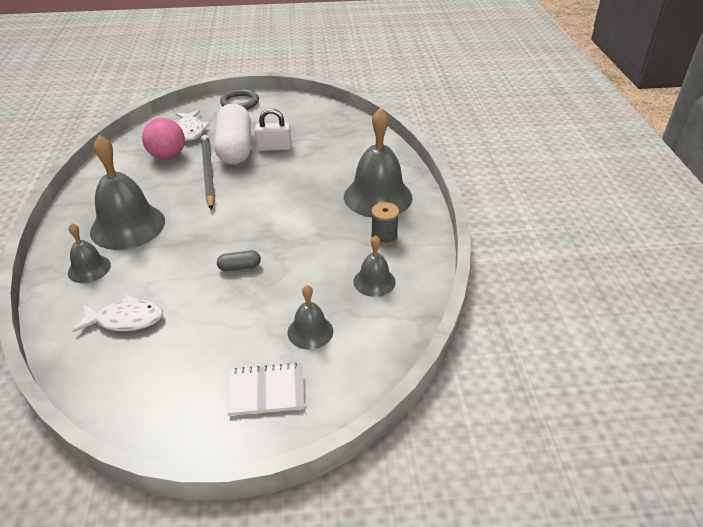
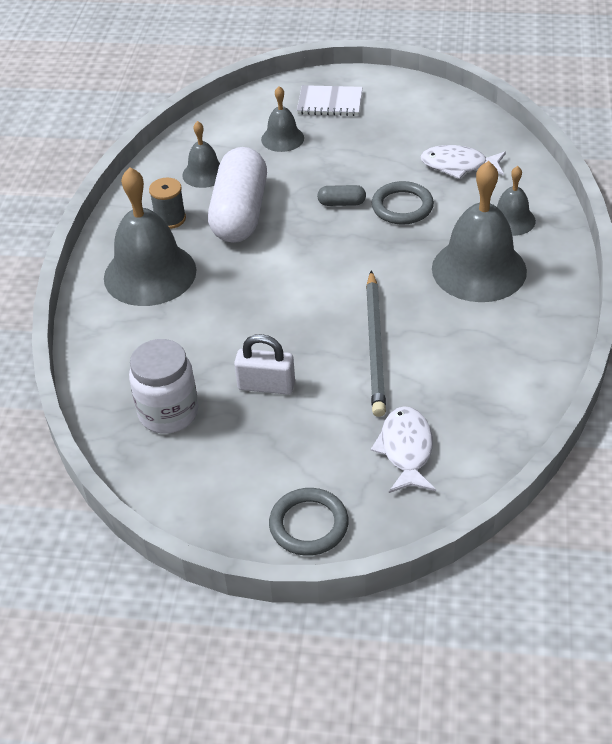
camera: 165 degrees left, 5 degrees up
(167, 156) = (441, 390): pink ball -> none
(185, 270) = (402, 206): none -> grey ring
(235, 148) = (330, 393): white capsule -> white capsule (240, 213)
(327, 131) = (168, 413): none -> white jar

